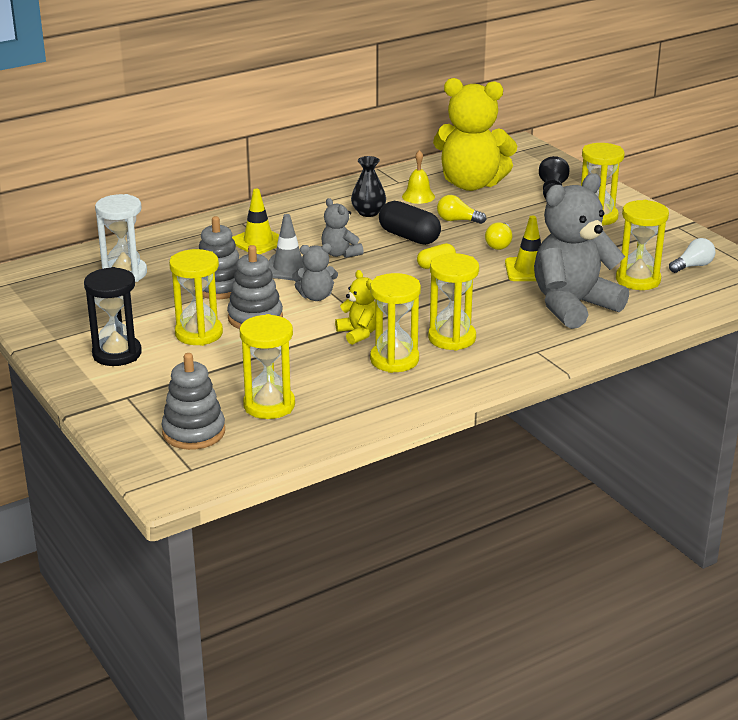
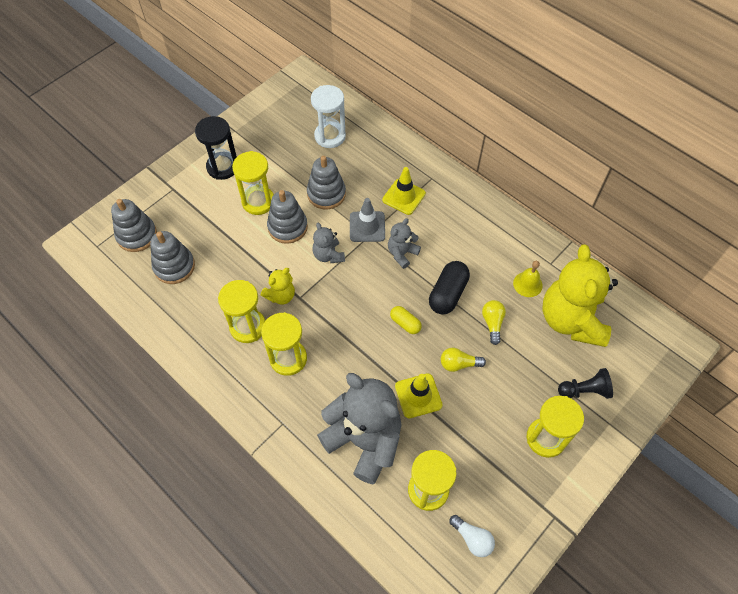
camera: 75 degrees right, 30 degrees up
(269, 405) = (174, 266): yellow hourglass -> grey stacking toy
(368, 212) = (481, 255): black vase -> none

